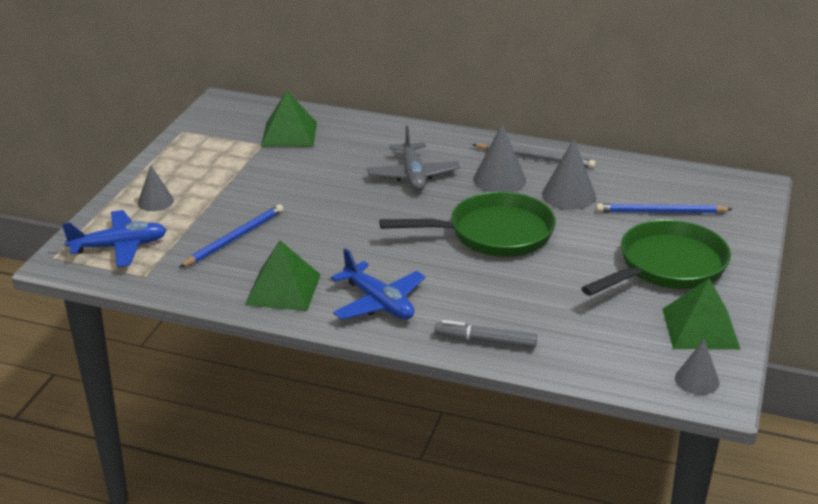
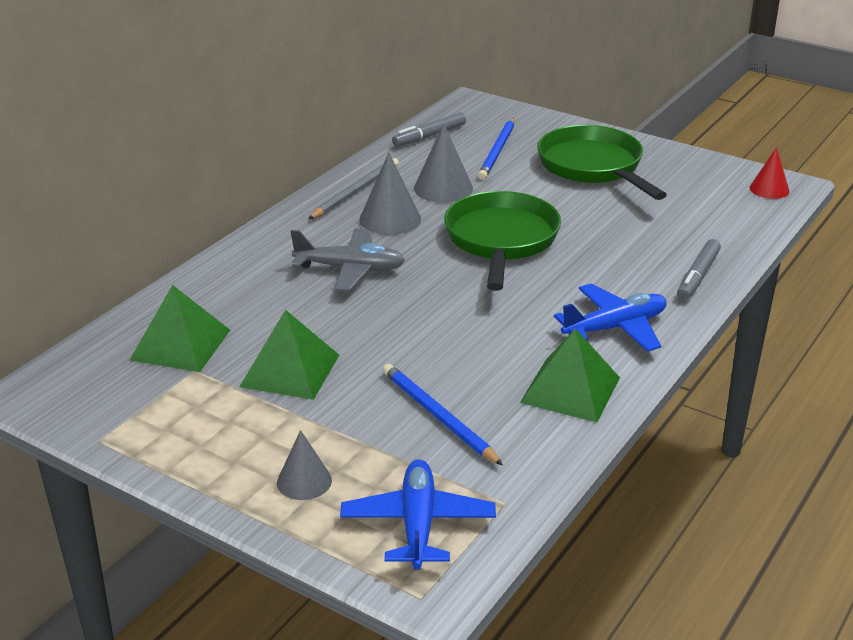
camera: 75 degrees left, 0 degrees up
(664, 175) = (429, 136): none -> grey marker
(697, 380) = (769, 189): grey cone -> red cone
(700, 328) = (694, 172): green pyramid -> green pyramid (290, 370)

